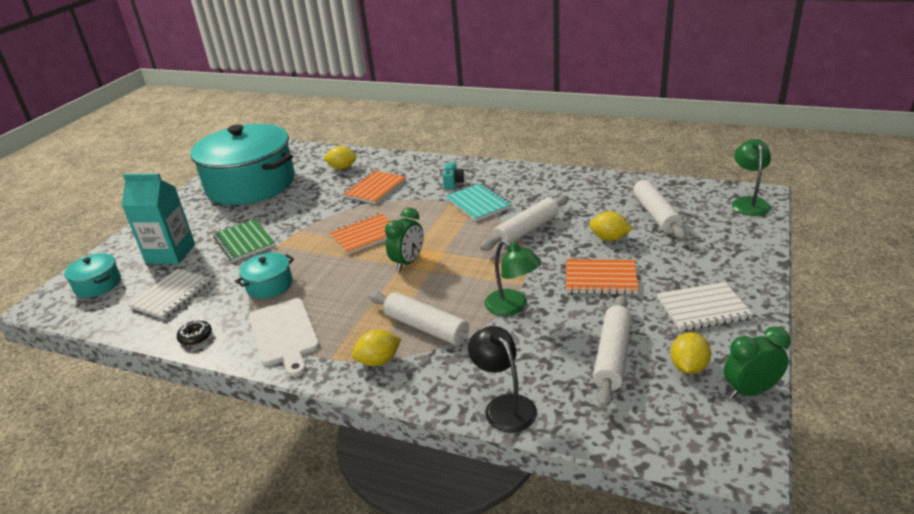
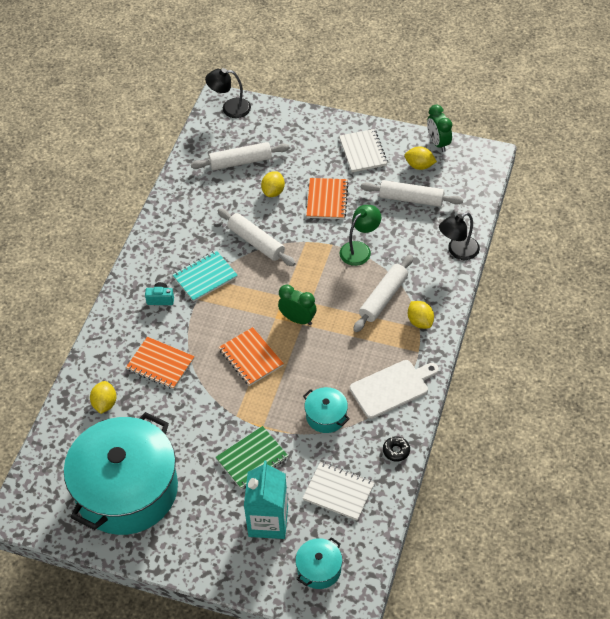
camera: 95 degrees left, 20 degrees up
(748, 202) = (230, 108): green lamp -> black lamp

